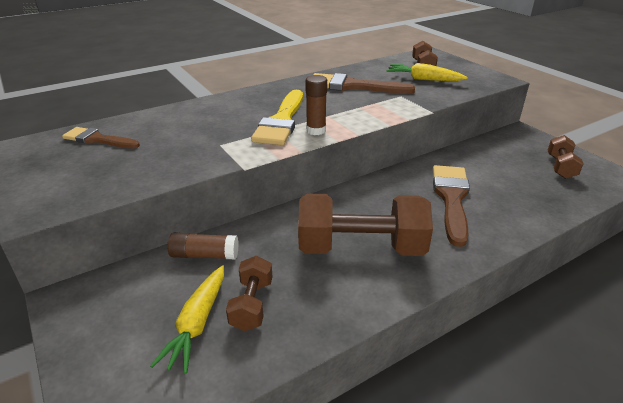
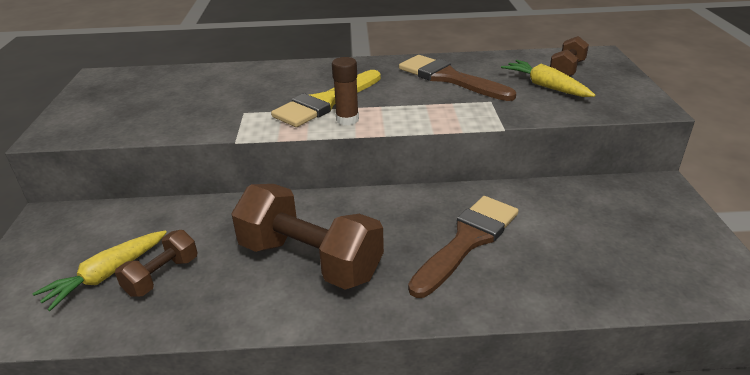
camera: 30 degrees right, 0 degrees up
(98, 139) = (156, 83): brown brush -> none
(204, 255) = (172, 217): brown glue stick -> none
(560, 167) = (664, 247): brown dumbbell -> none

